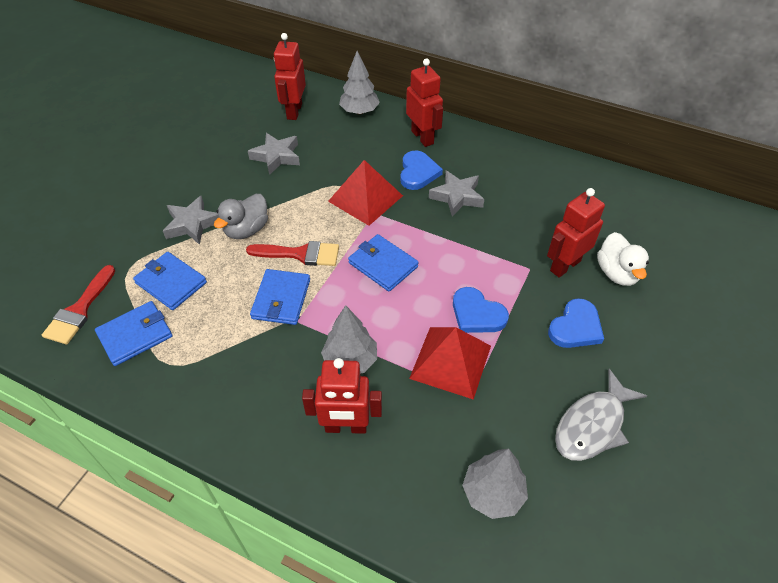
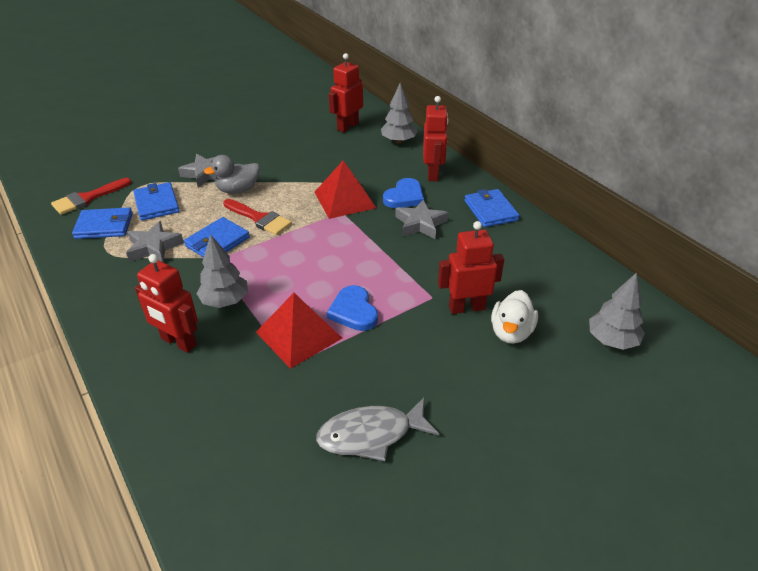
camera: 30 degrees right, 10 degrees down
(276, 156) = (305, 151): grey star -> grey star (154, 247)
(383, 264) = (313, 248): blue wallet -> blue wallet (490, 210)
(492, 493) = (238, 440): grey tree -> grey tree (612, 340)
(575, 327) = (430, 356): blue heart -> none

